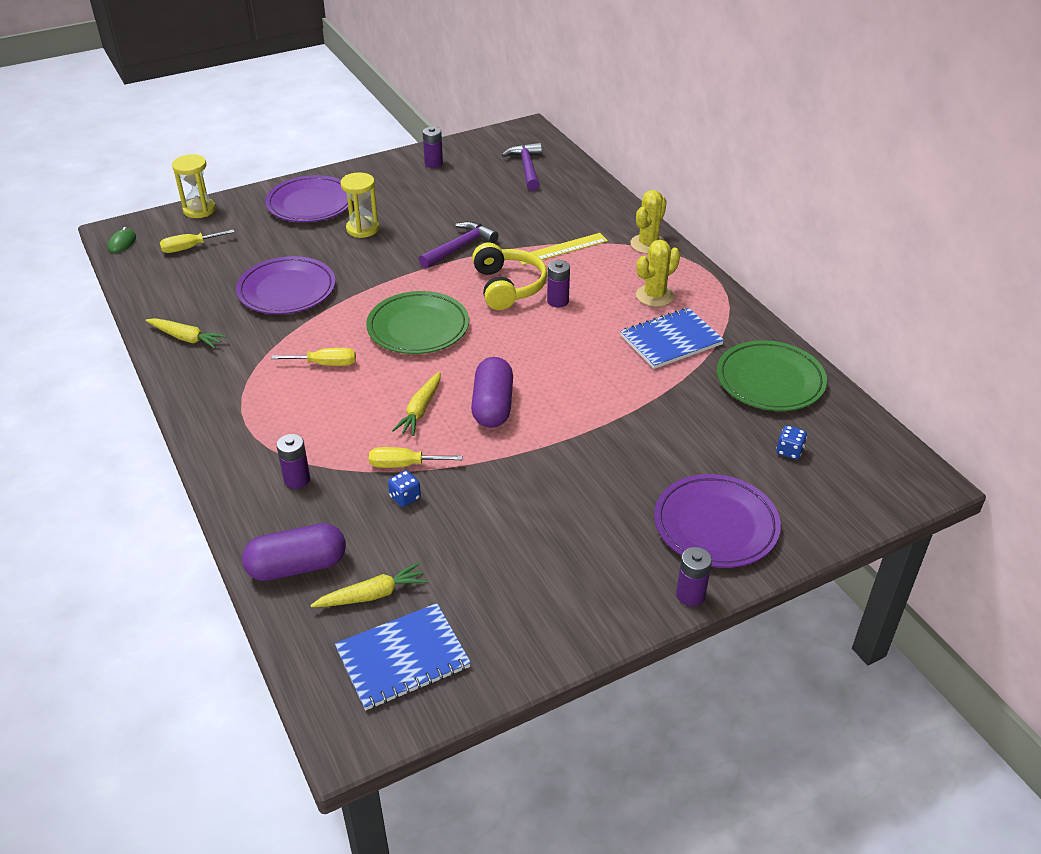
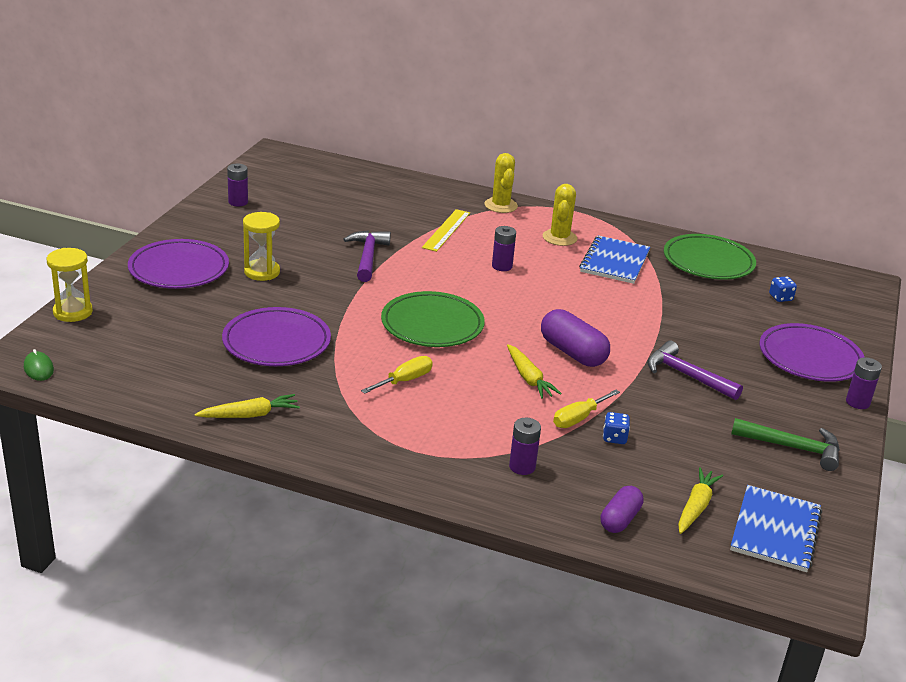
camera: 45 degrees left, 10 degrees down
(189, 248) = (120, 346): yellow screwdriver -> none
(297, 566) = (620, 519): purple capsule -> purple capsule, size x0.64
(508, 287) = (451, 270): yellow headphones -> none
(527, 168) = (323, 181): purple hammer -> purple hammer (686, 375)
(547, 598) = (793, 448): none -> green hammer

